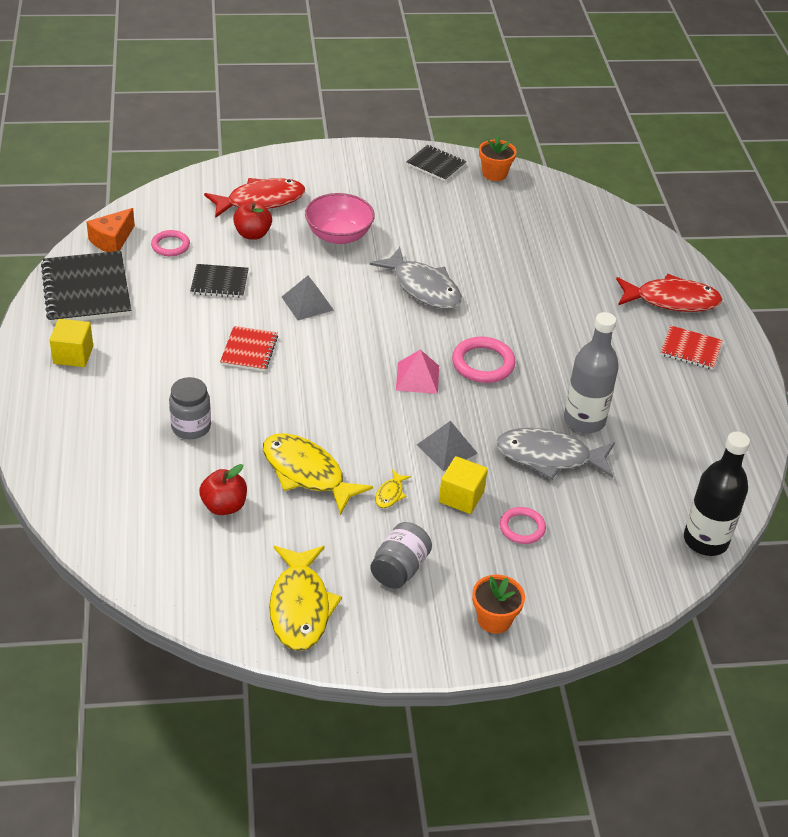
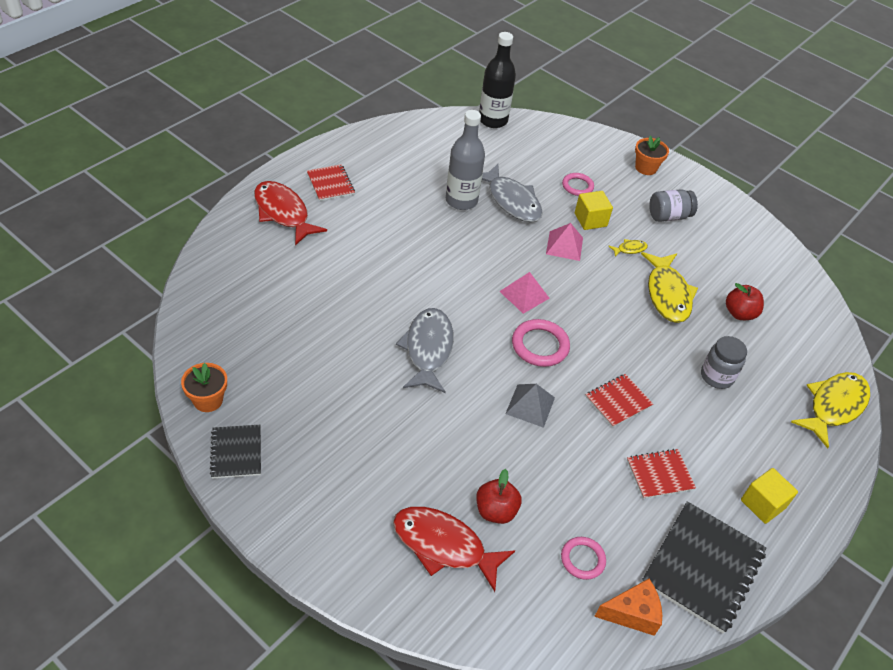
camera: 135 degrees left, 5 degrees up
(167, 323) = (659, 475): none -> red notebook
(219, 282) = (579, 481): black notebook -> none
(300, 607) = (743, 238): yellow fish -> yellow fish (834, 406)
(338, 235) = (426, 447): pink bowl -> none
(446, 449) = (564, 246): grey pyramid -> pink pyramid
(483, 363) = (469, 271): pink ring -> pink ring (540, 345)

